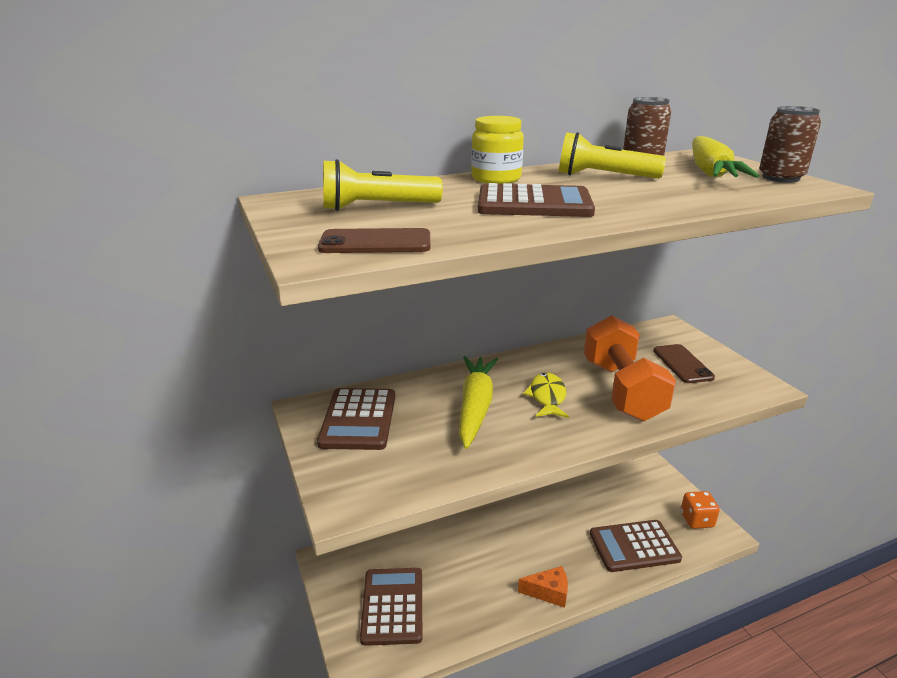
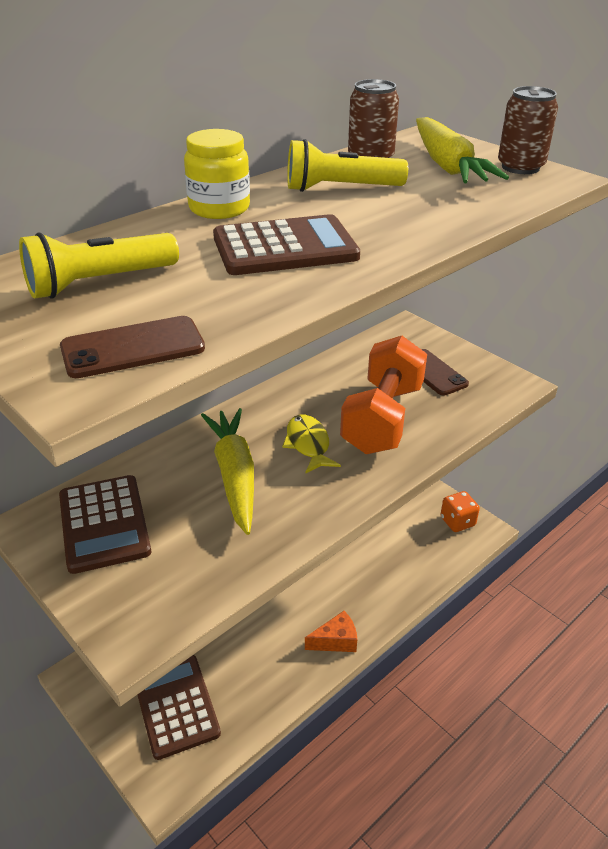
camera: 20 degrees left, 10 degrees up
(622, 390) = (382, 418): orange dumbbell -> orange dumbbell turned 45 degrees clockwise
(634, 546) = (405, 566): brown calculator -> none

